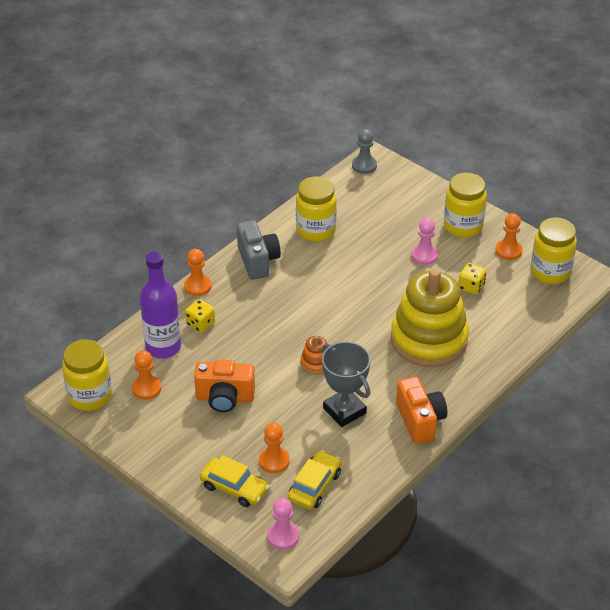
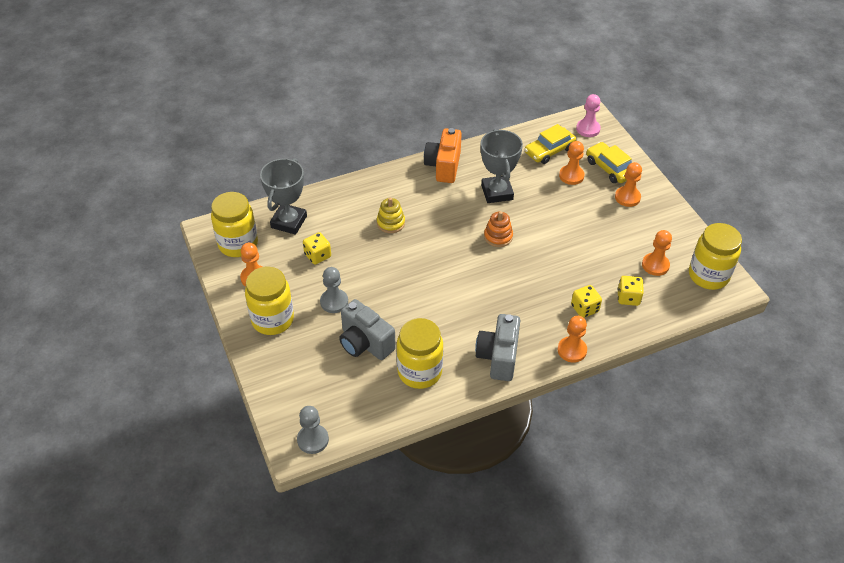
camera: 155 degrees left, 5 degrees up
(163, 347) = (628, 298): purple bottle -> yellow dice
(200, 456) = (627, 197): none -> orange pawn
(225, 398) = (590, 234): orange camera -> none
(374, 235) = (365, 343): none -> grey camera
(424, 255) = (334, 302): pink pawn -> grey pawn
(429, 339) = (391, 223): yellow stacking toy -> yellow stacking toy, size x0.40
(524, 307) = (289, 222): none -> grey trophy

